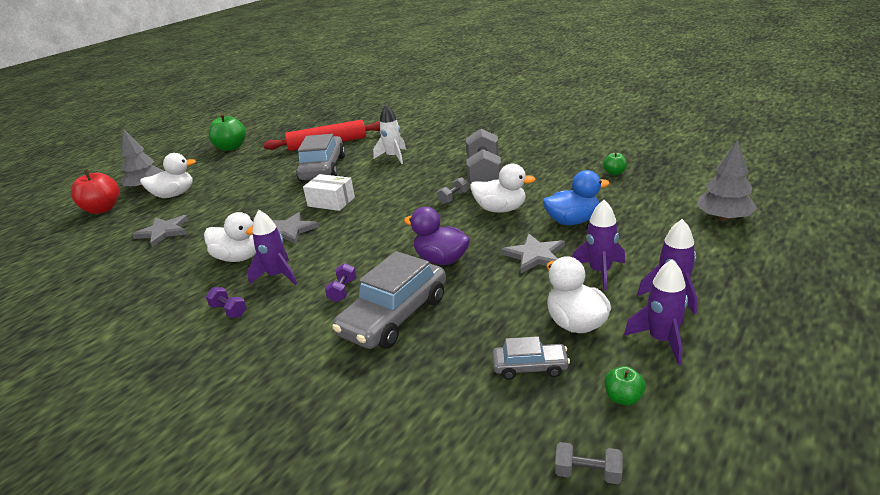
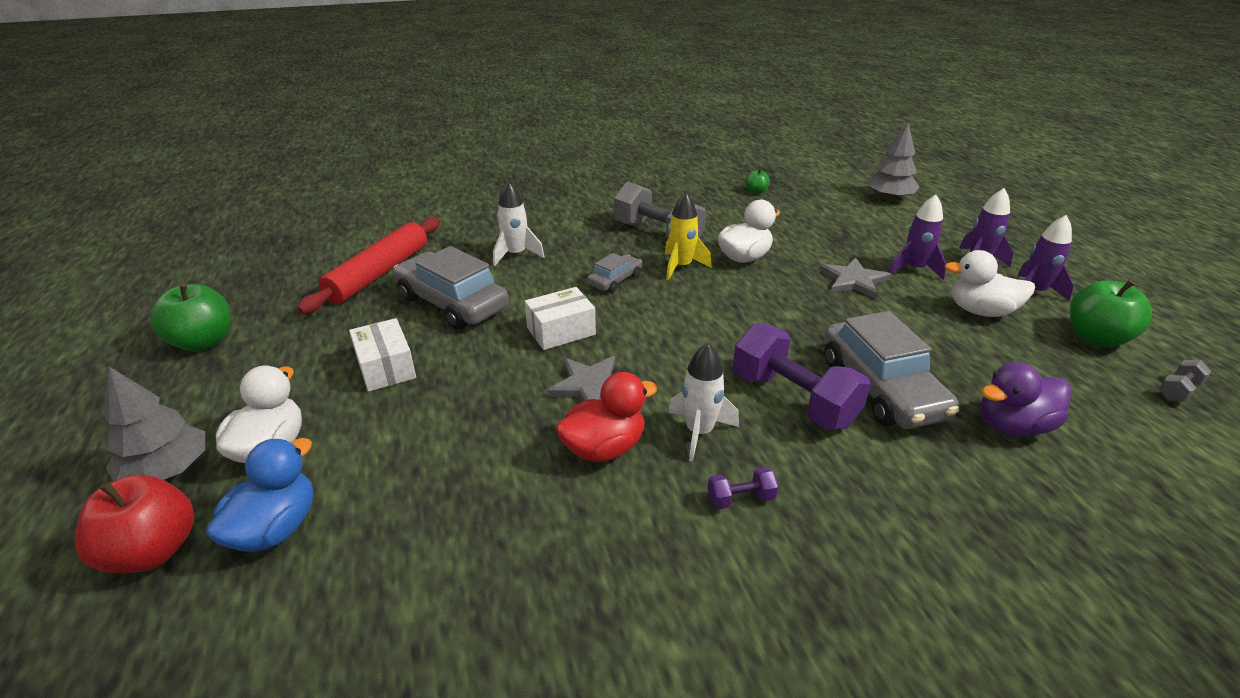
camera: 55 degrees left, 5 degrees up
(164, 232) = (398, 496): grey star -> none
(238, 258) = (604, 448): white duck -> red duck
(251, 184) = (386, 368): none -> white box
(277, 276) = (699, 432): purple rocket -> white rocket
(342, 290) = (793, 399): purple dumbbell -> purple dumbbell, size x2.29
(441, 260) = (801, 322): purple duck -> purple duck (1012, 426)
(453, 198) = (681, 267): grey dumbbell -> yellow rocket
(530, 367) = (1028, 356): grey car -> grey car (615, 280)
(572, 221) = (815, 241): blue duck -> blue duck (275, 528)
(623, 398) = (1096, 338): green apple -> green apple, size x1.99

